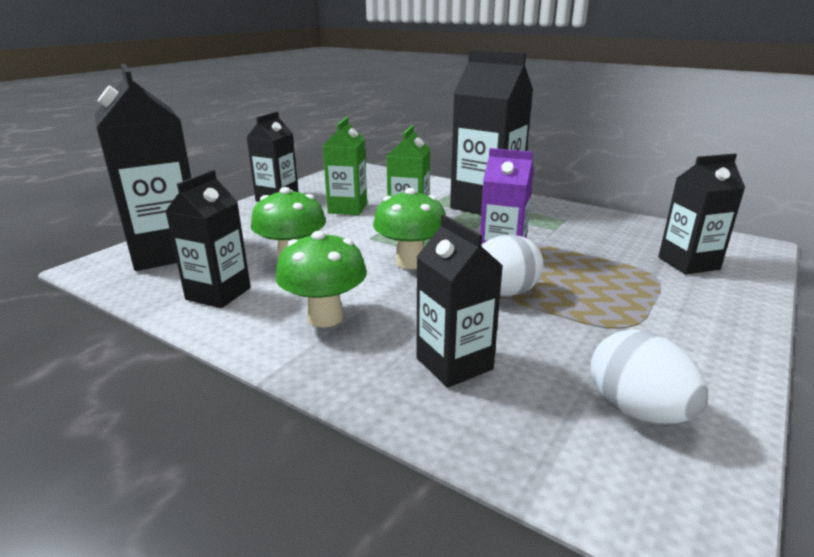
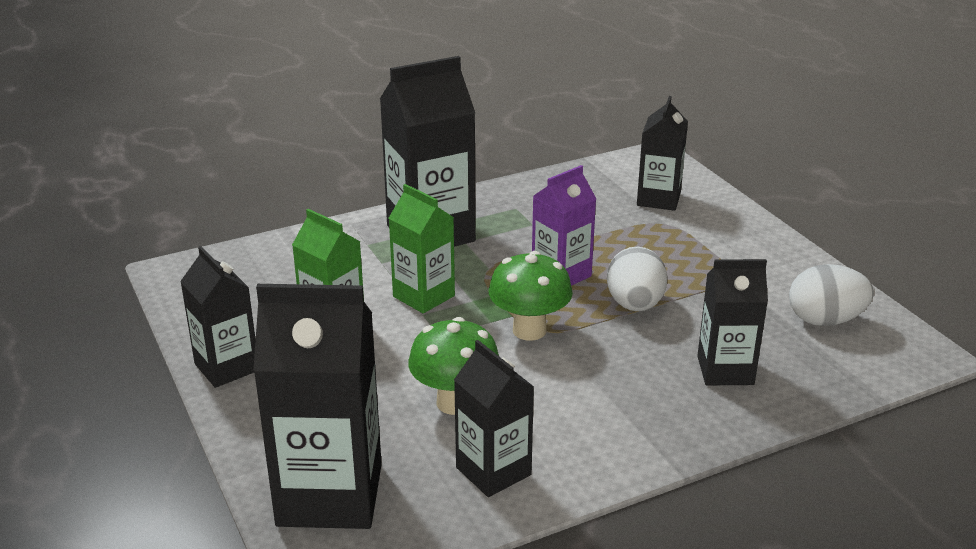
camera: 60 degrees left, 5 degrees up
(325, 317) = (602, 413): green mushroom -> none

